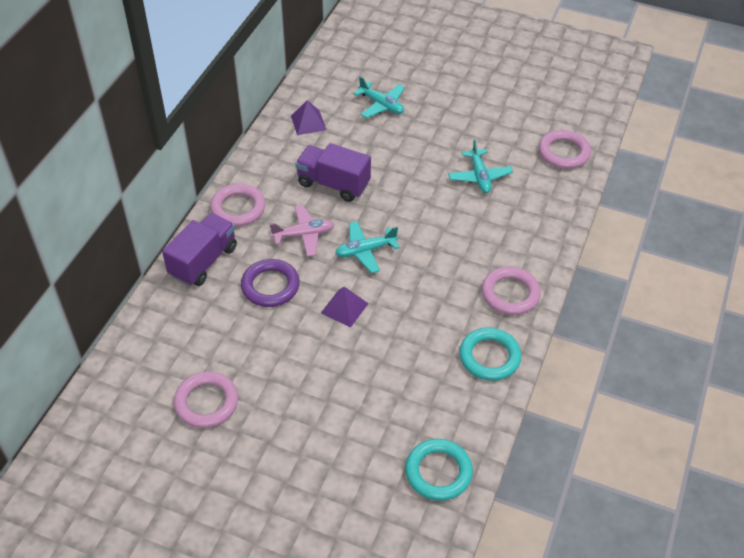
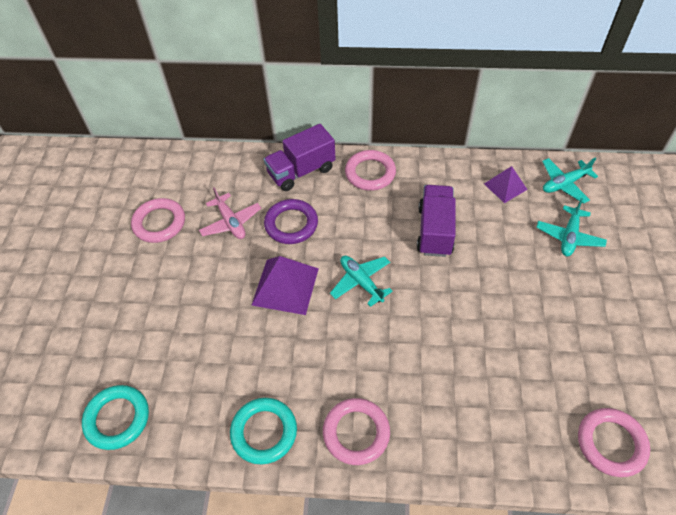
camera: 75 degrees right, 5 degrees up
(203, 261) = (301, 171): purple truck -> purple truck turned 135 degrees clockwise
(303, 235) = (360, 228): pink plane -> pink plane (231, 222)
(344, 308) = (285, 286): purple pyramid -> purple pyramid, size x1.62
(479, 176) = (516, 357): turquoise plane -> turquoise plane (564, 184)

